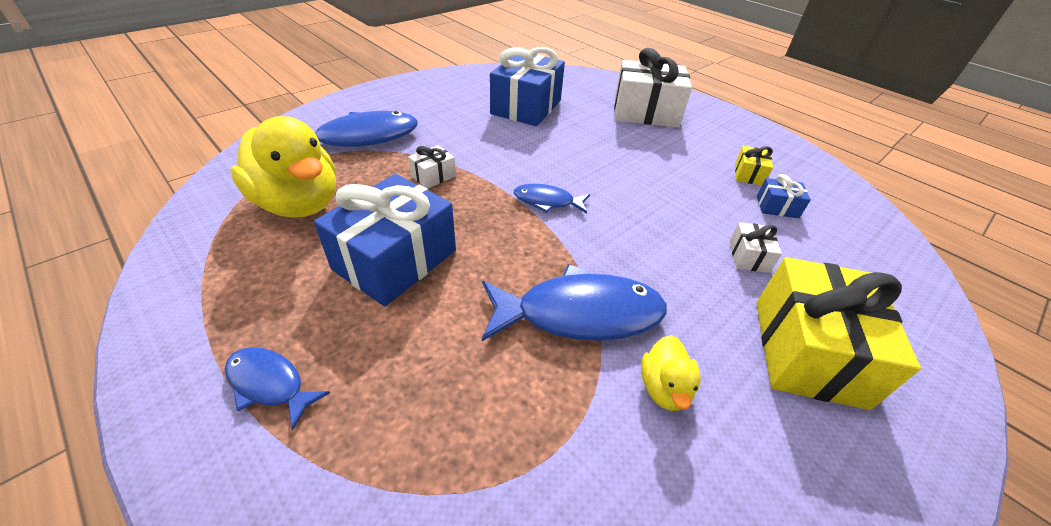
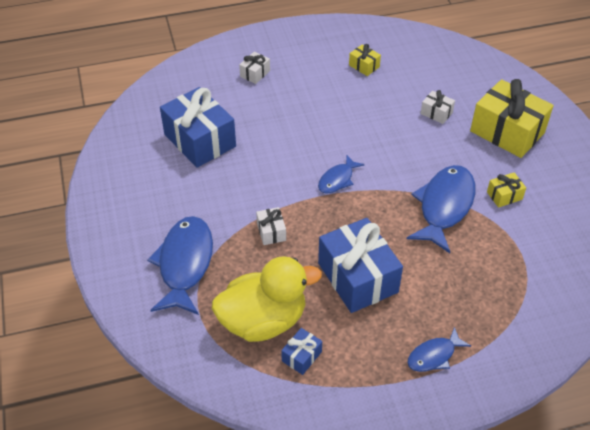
camera: 60 degrees left, 5 degrees up
(645, 112) = (255, 73): white gift -> white gift, size x0.45
(664, 388) = (504, 196): yellow duck -> yellow gift
(777, 207) = (402, 74): blue gift -> blue gift (301, 356)

